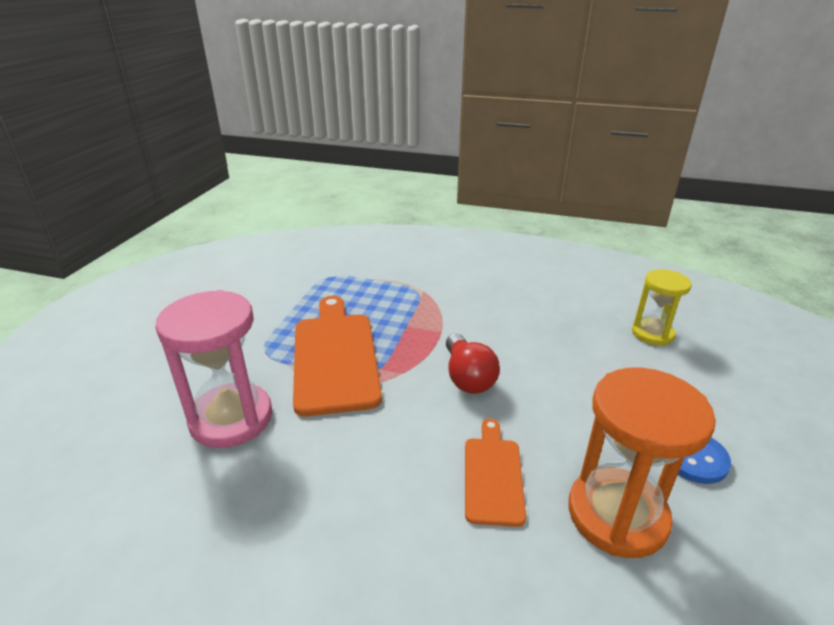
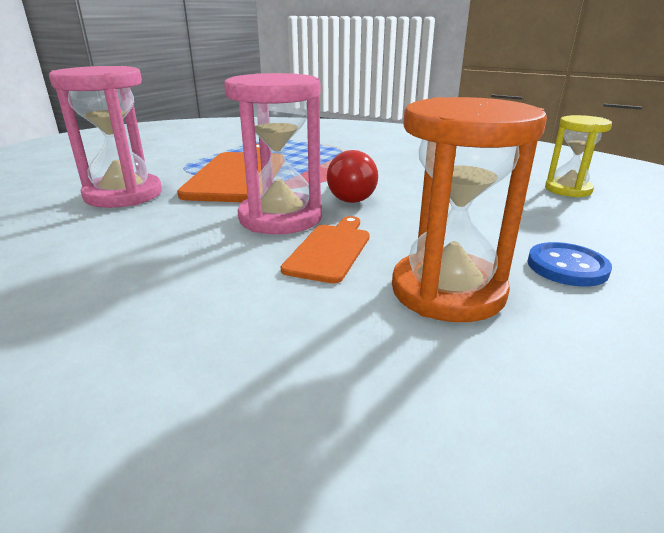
camera: 15 degrees right, 5 degrees down
(420, 430) = (280, 218): none -> pink hourglass

